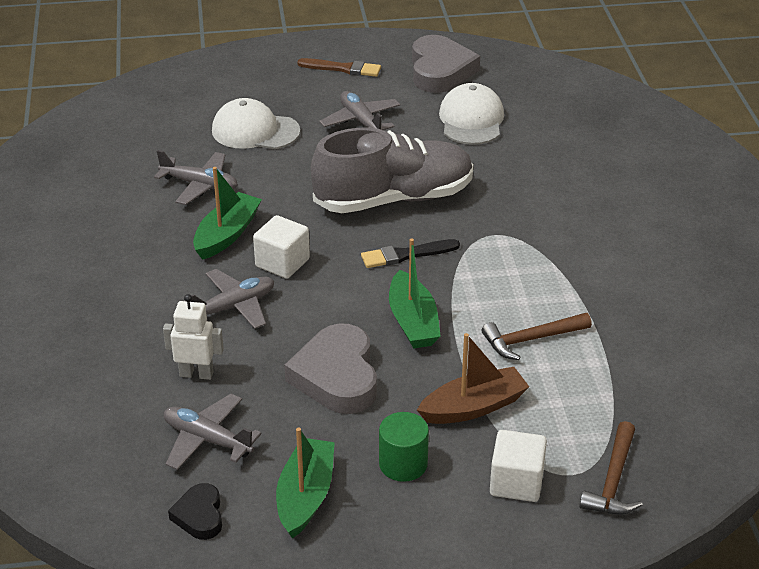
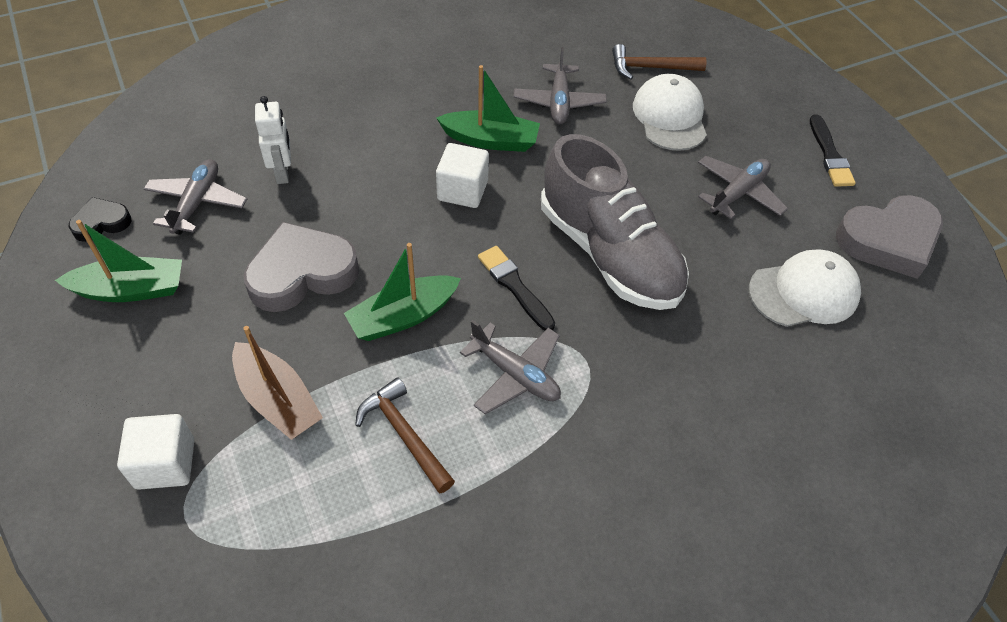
camera: 70 degrees right, 15 degrees up
(234, 307) = (383, 173): grey plane -> grey plane (515, 374)
(343, 68) = (830, 155): brown brush -> black brush
(403, 464) = (182, 356): green cylinder -> none
(613, 480) = (178, 564): brown hammer -> brown hammer (651, 68)

